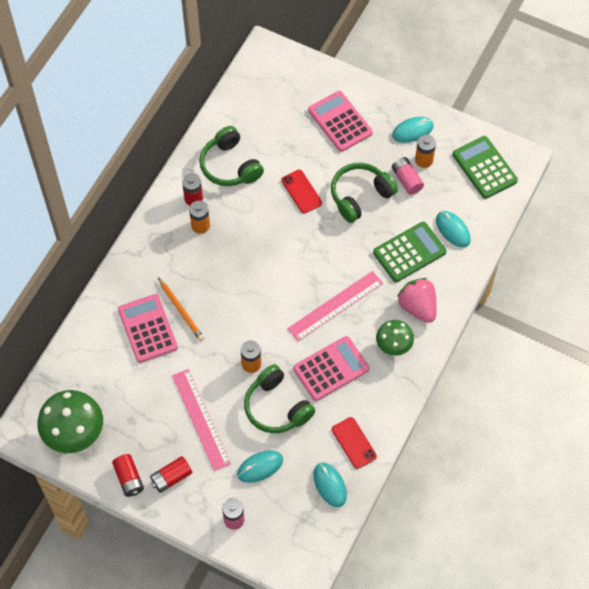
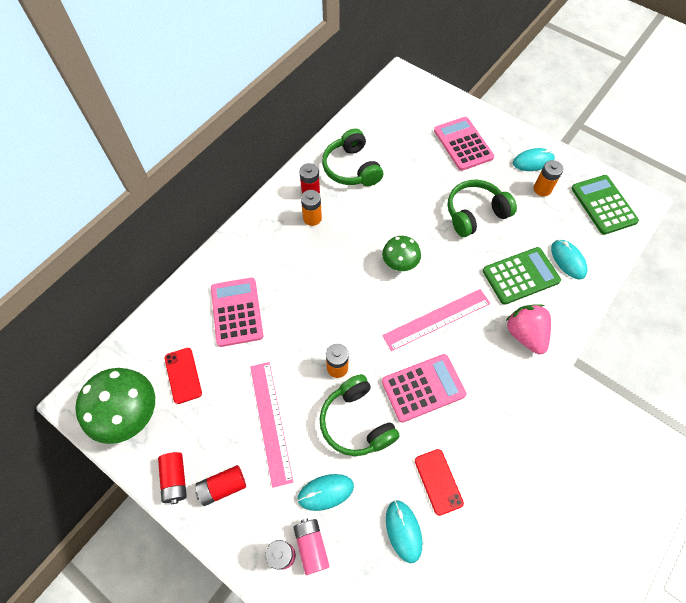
camera: 10 degrees right, 0 degrees up
(181, 310) = (275, 299): orange pencil -> none
(301, 191) = (417, 201): red phone -> red phone (183, 375)
(393, 346) = (495, 374): green mushroom -> green mushroom (399, 264)
(406, 180) = (523, 205): pink battery -> pink battery (311, 546)

